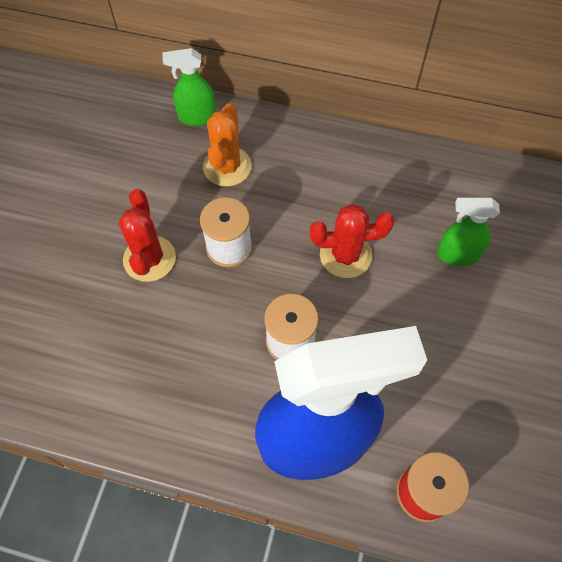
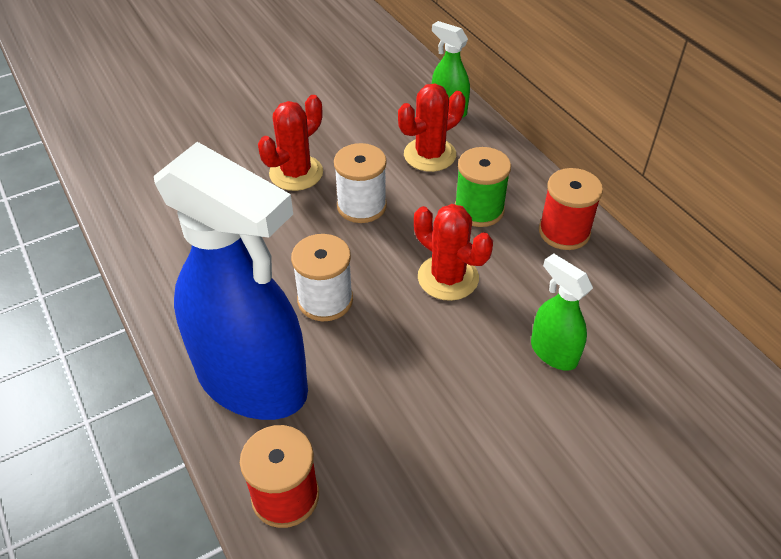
camera: 45 degrees right, 15 degrees down
(227, 167) = (430, 155): orange cactus -> red cactus
(308, 186) = (479, 210): none -> green spool
(375, 161) = (564, 232): none -> red spool

